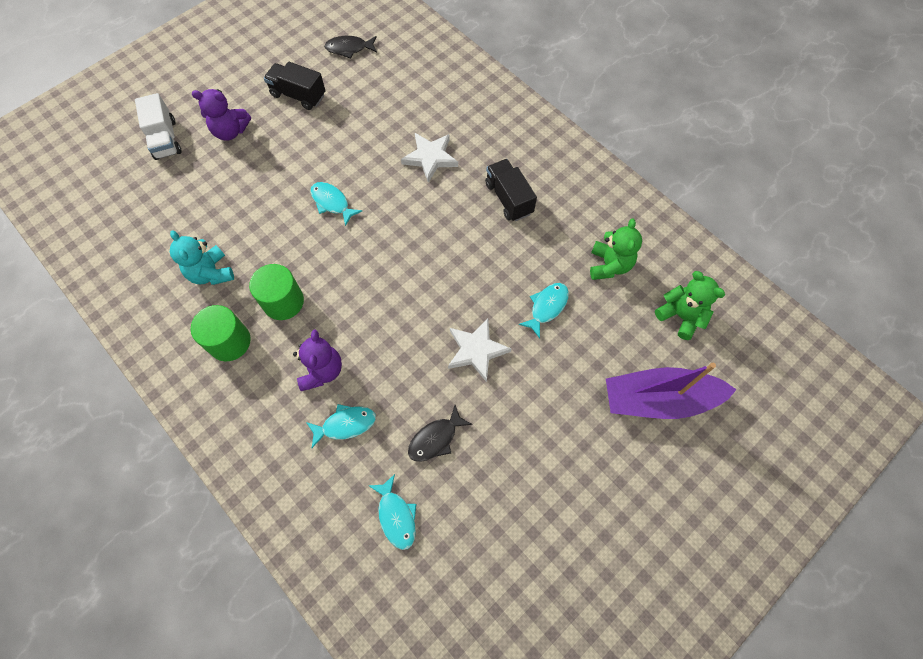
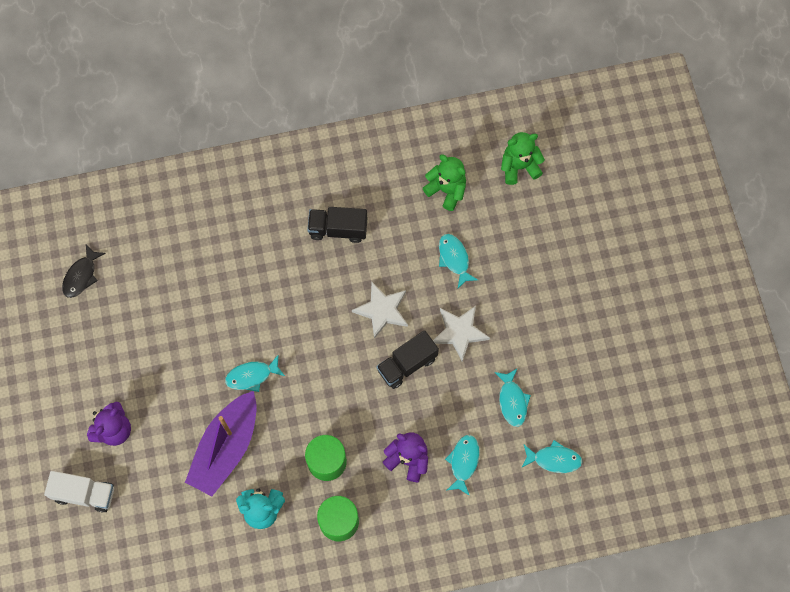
camera: 60 degrees left, 5 degrees up
(298, 95) = (109, 349): black truck -> black truck (407, 364)
(430, 158) = (256, 269): white star -> white star (382, 310)
(435, 439) = (512, 401): black fish -> turquoise fish
(659, 399) = (572, 225): purple boat -> purple boat (226, 448)

